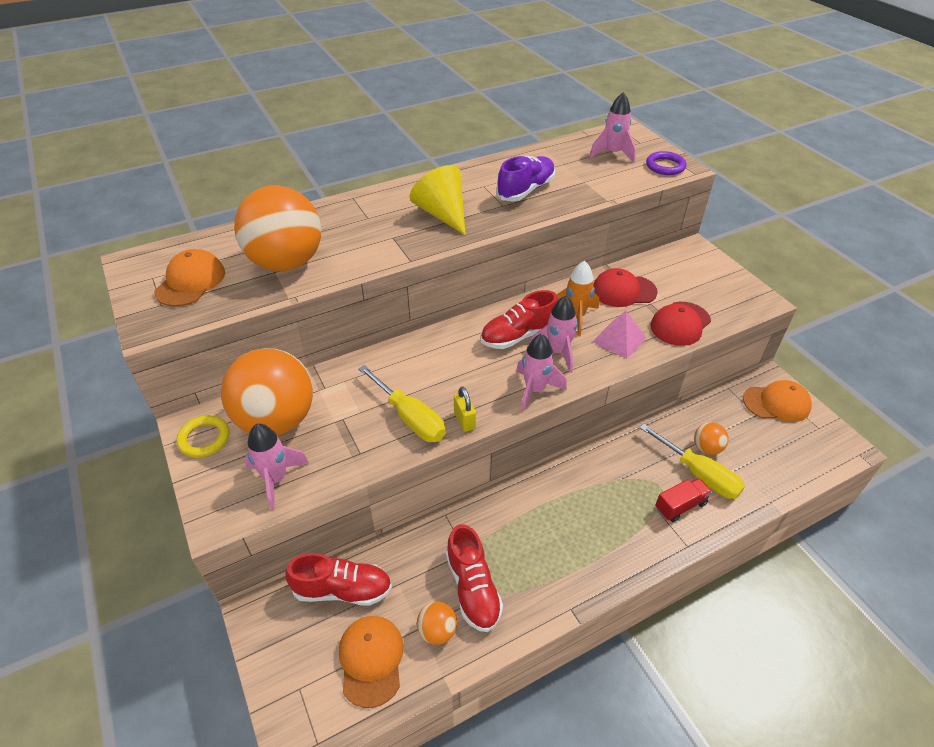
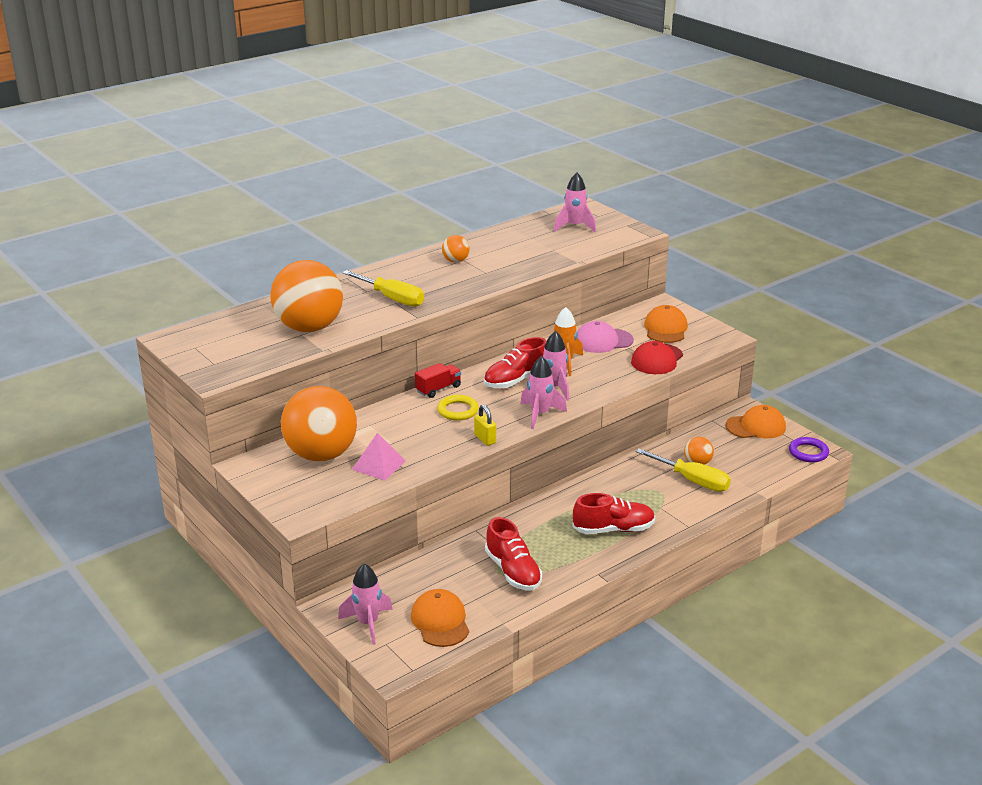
camera: 10 degrees left, 15 degrees down
(190, 282) = (231, 347): orange cap -> orange cap (665, 329)
(204, 438) = (263, 472): yellow ring -> yellow ring (458, 410)
(276, 479) = (338, 489): pink rocket -> pink rocket (368, 623)
(342, 590) = (401, 585): red shoe -> red shoe (613, 529)
(409, 417) = (437, 442): yellow screwdriver -> yellow screwdriver (392, 298)
(437, 631) = (490, 599): orange ball -> orange ball (455, 261)
(442, 214) = (433, 283): yellow cone -> none
(526, 190) = (502, 260): purple shoe -> none
(619, 339) = (605, 375): pink pyramid -> pink pyramid (378, 465)
(623, 291) = (603, 341): red cap -> pink cap
(665, 166) = (623, 233): purple ring -> purple ring (808, 452)
(680, 506) = (679, 502): red truck -> red truck (438, 389)

